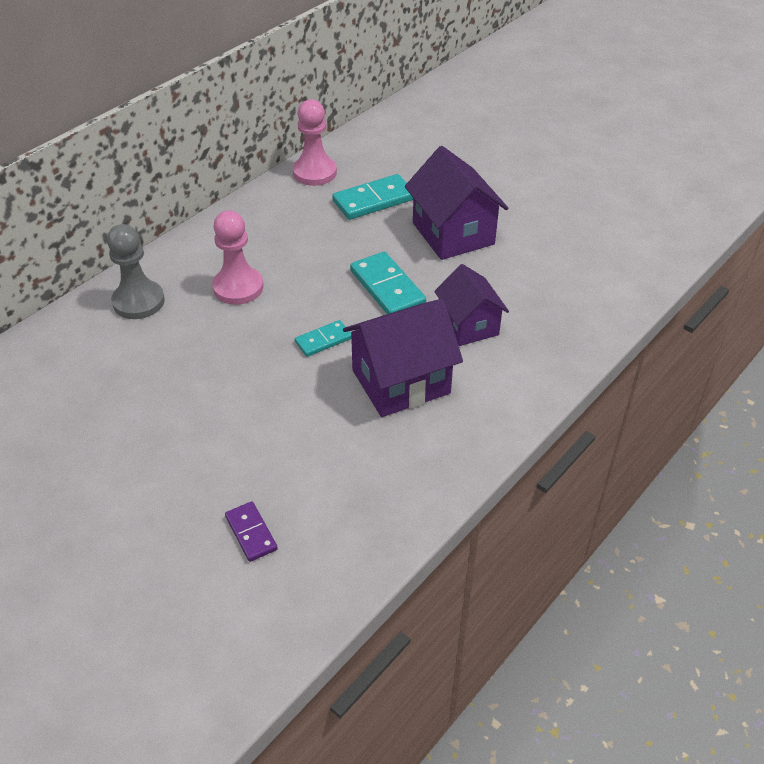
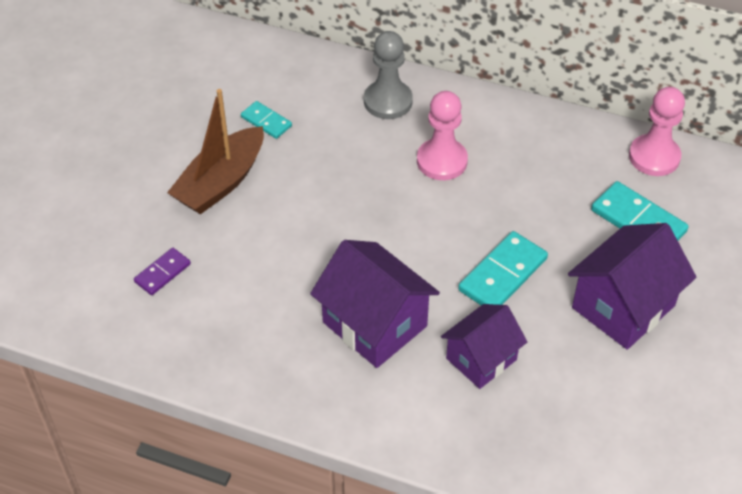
camera: 70 degrees right, 5 degrees up
(155, 453) = (221, 182): none -> brown boat
(323, 340) = (402, 248): turquoise domino -> turquoise domino (266, 121)

